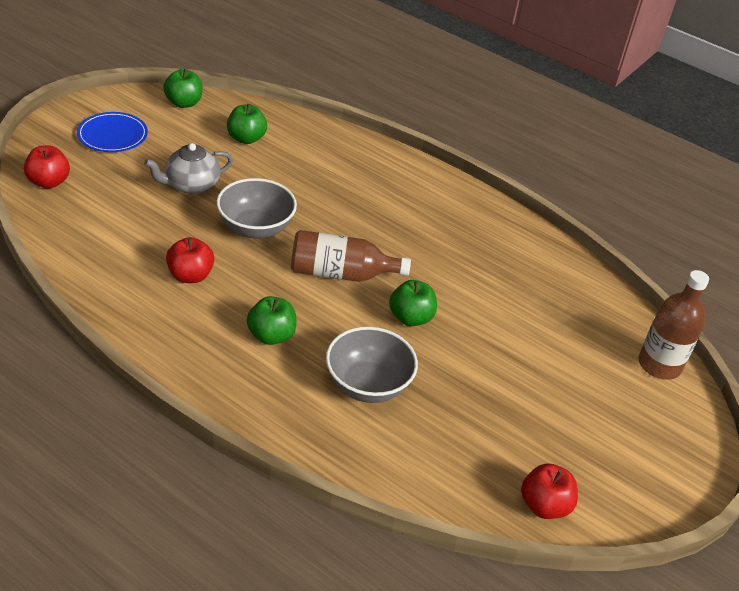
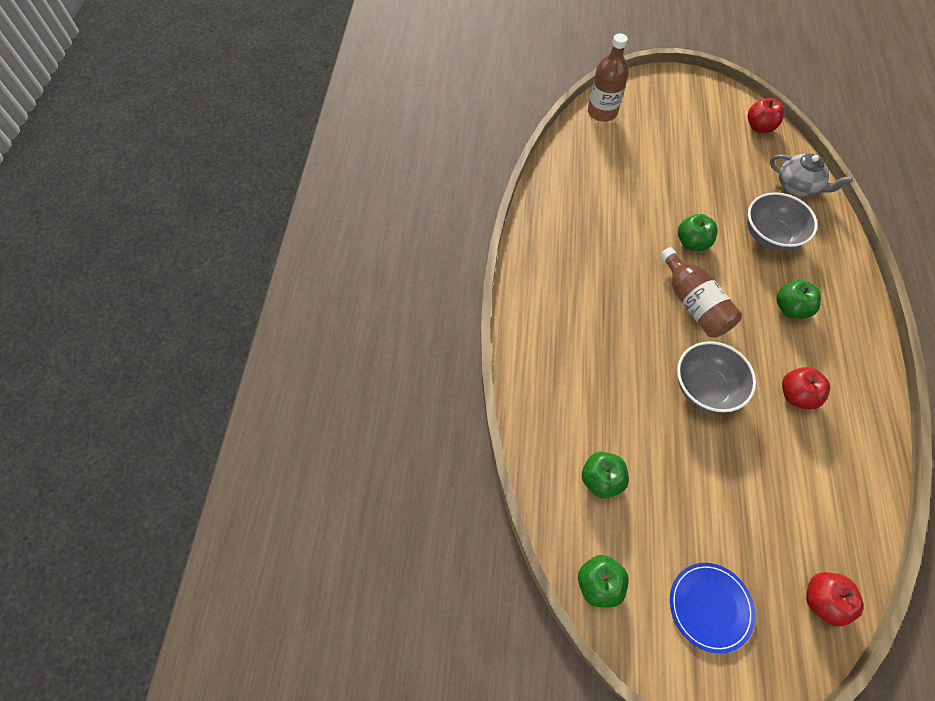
camera: 115 degrees left, 20 degrees up
(191, 185) = (705, 475): grey teapot -> grey teapot (797, 186)

